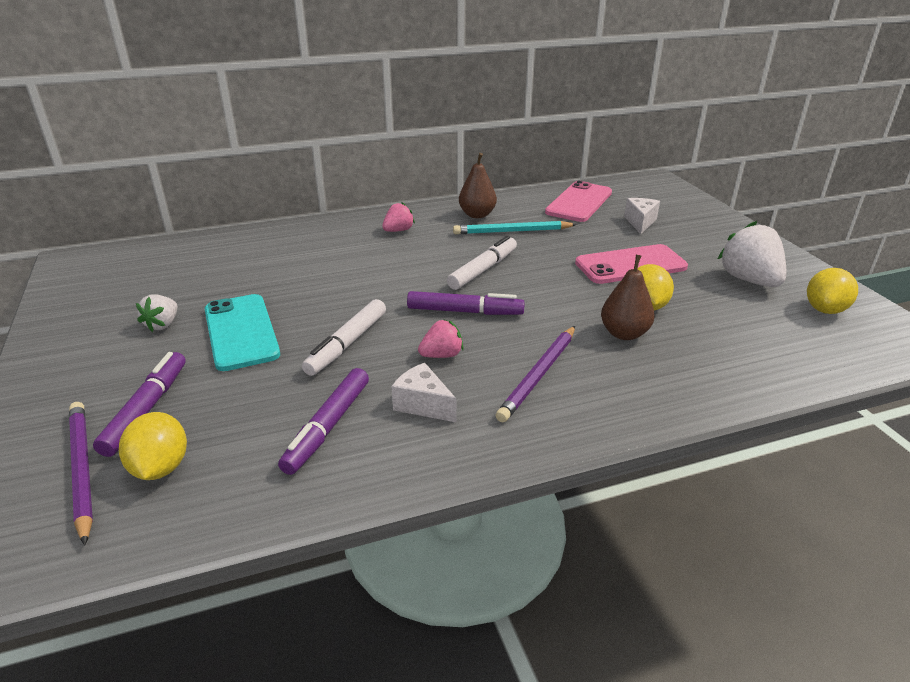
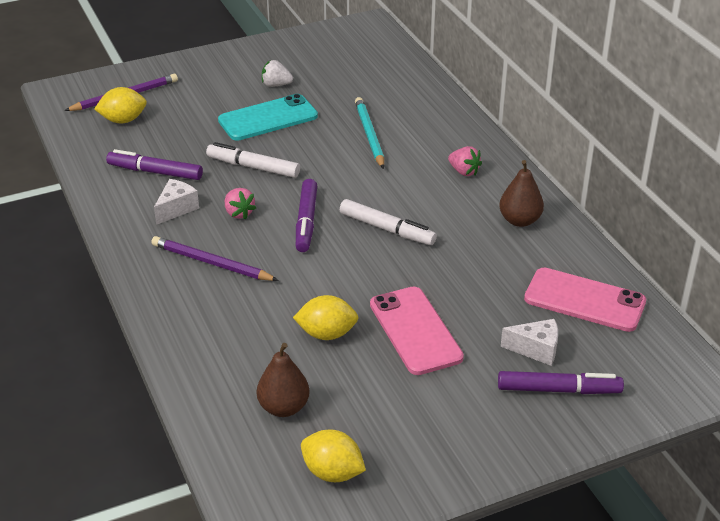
camera: 85 degrees right, 5 degrees up
(147, 409) = (177, 103): purple marker -> purple marker (558, 390)
(512, 231) = (482, 246): turquoise pencil -> turquoise pencil (369, 135)
(624, 333) = (275, 314): brown pear -> brown pear (283, 407)
(749, 280) = (394, 422): white strawberry -> none

